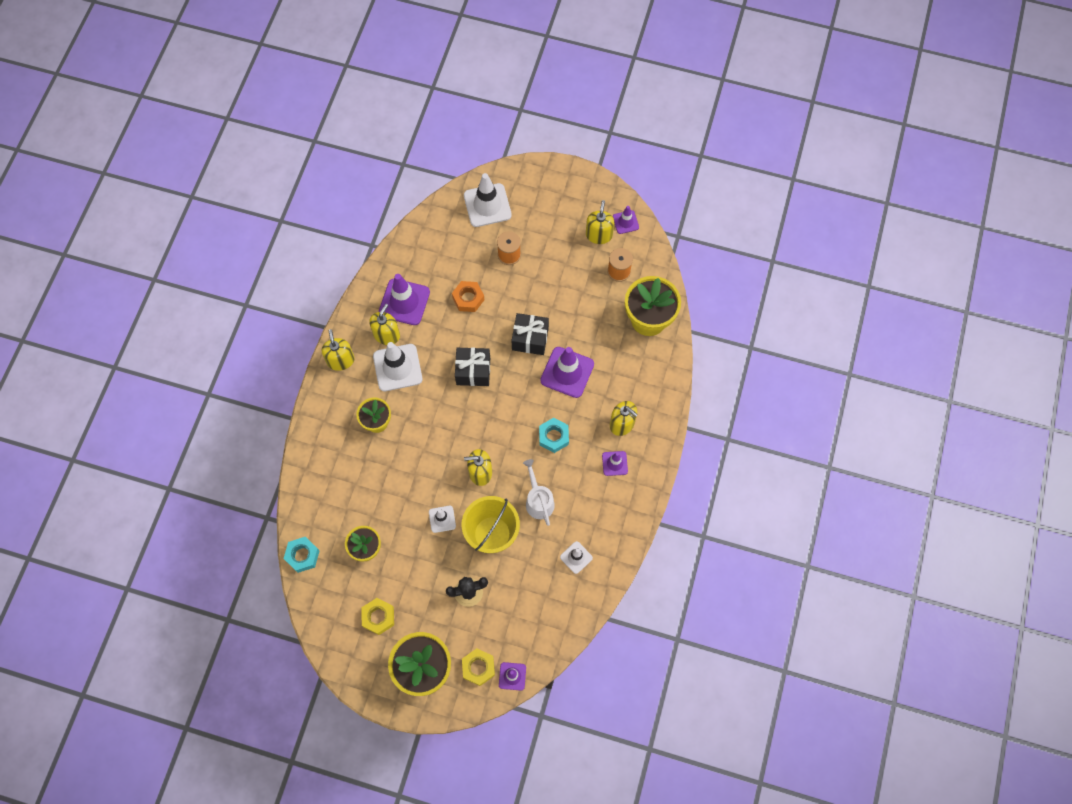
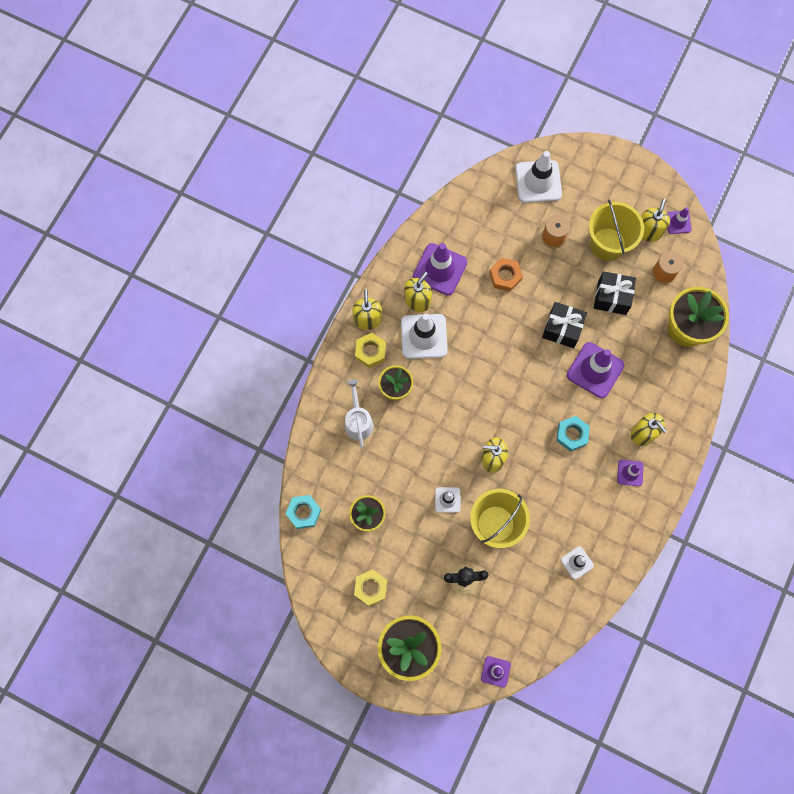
camera: 10 degrees right, 5 degrees up
(473, 371) = (499, 353): black gift -> black gift (612, 297)
(478, 667) = (463, 657): yellow nut -> yellow nut (370, 352)
(538, 500) = (547, 497): white watering can -> white watering can (358, 421)
(562, 253) = (607, 244): none -> yellow bucket

